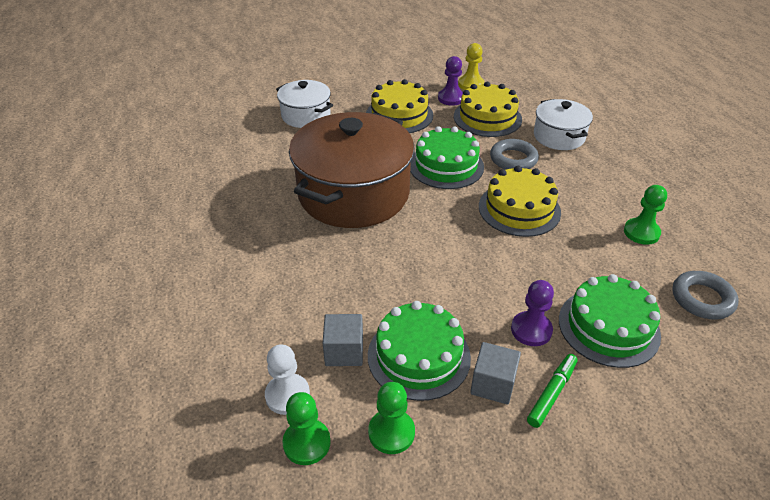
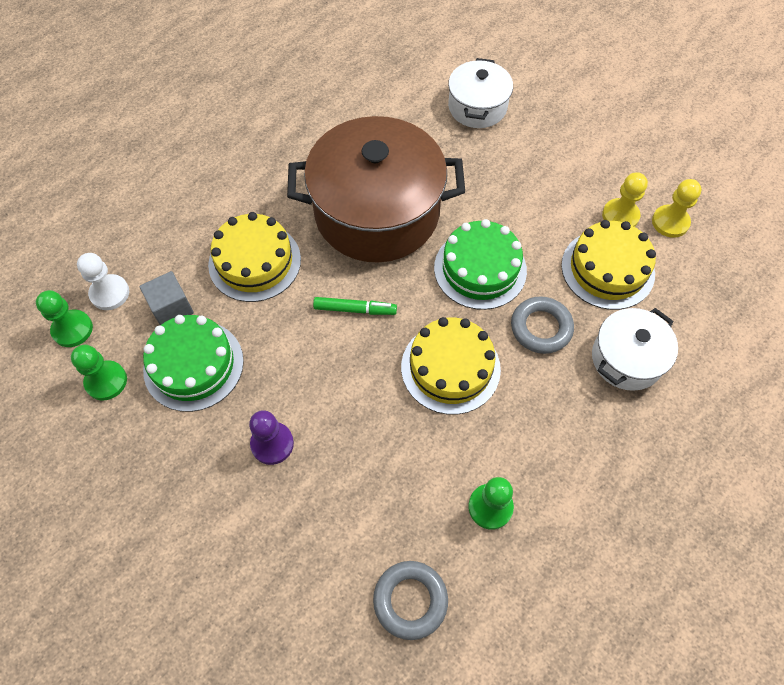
camera: 60 degrees right, 20 degrees up
(399, 115) = (544, 184): yellow cake -> yellow cake (255, 262)
(451, 98) = (620, 216): purple pawn -> yellow pawn
(493, 384) = (190, 436): grey cube -> none
(552, 393) = (202, 488): green marker -> green marker (355, 309)
(608, 327) = (313, 513): green cake -> none

